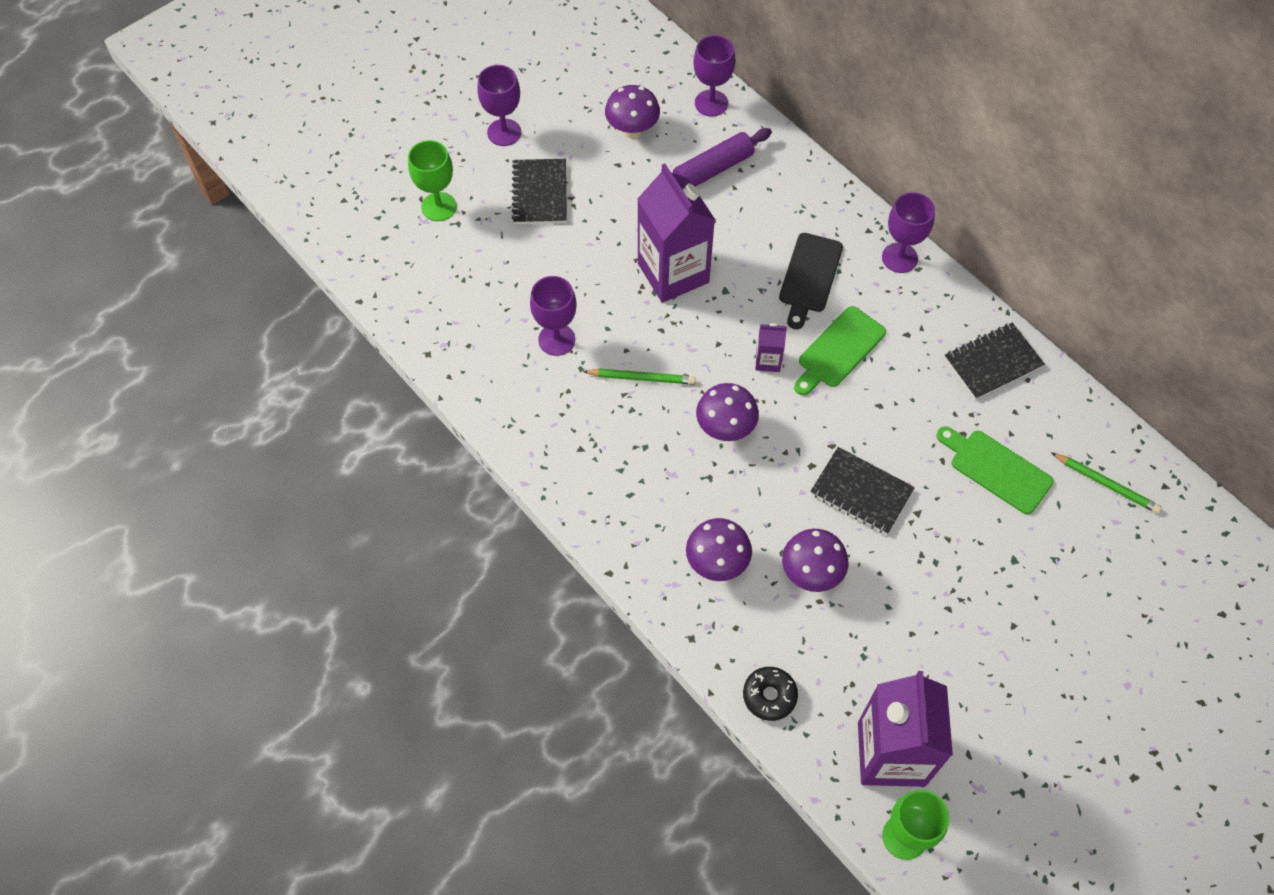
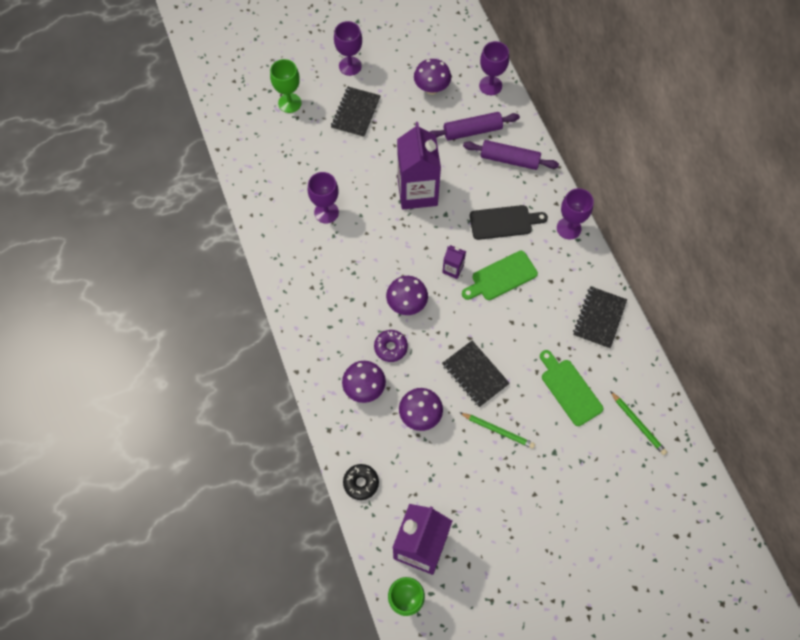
camera: 20 degrees right, 5 degrees up
(641, 378) = (368, 254): green pencil -> green pencil (498, 430)
(729, 494) = (390, 347): none -> purple donut
(780, 192) = (509, 160): none -> purple rolling pin
(809, 277) = (504, 222): black cutting board -> black cutting board turned 135 degrees counterclockwise
(992, 362) = (599, 318): black notebook -> black notebook turned 60 degrees counterclockwise

